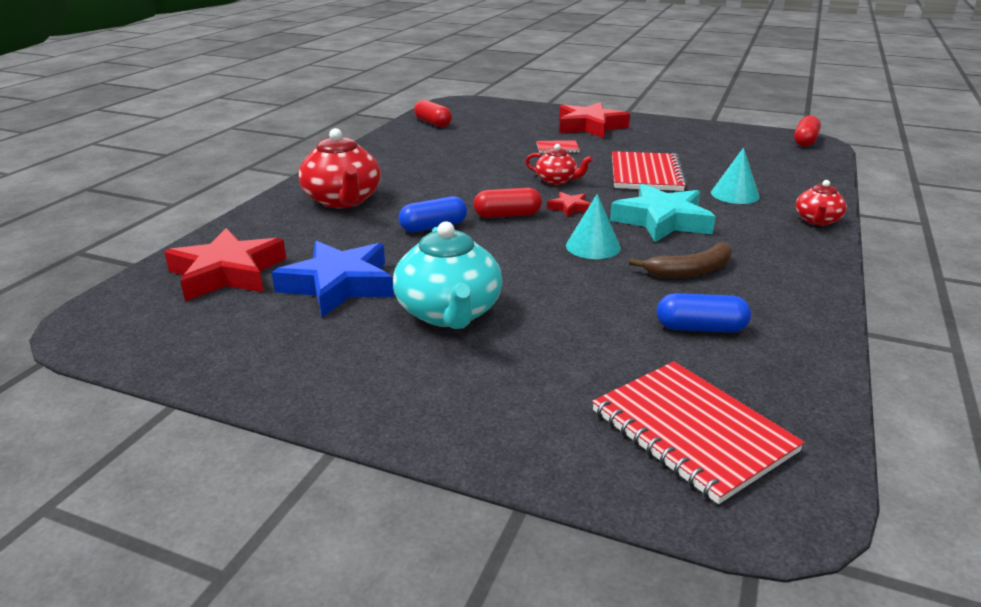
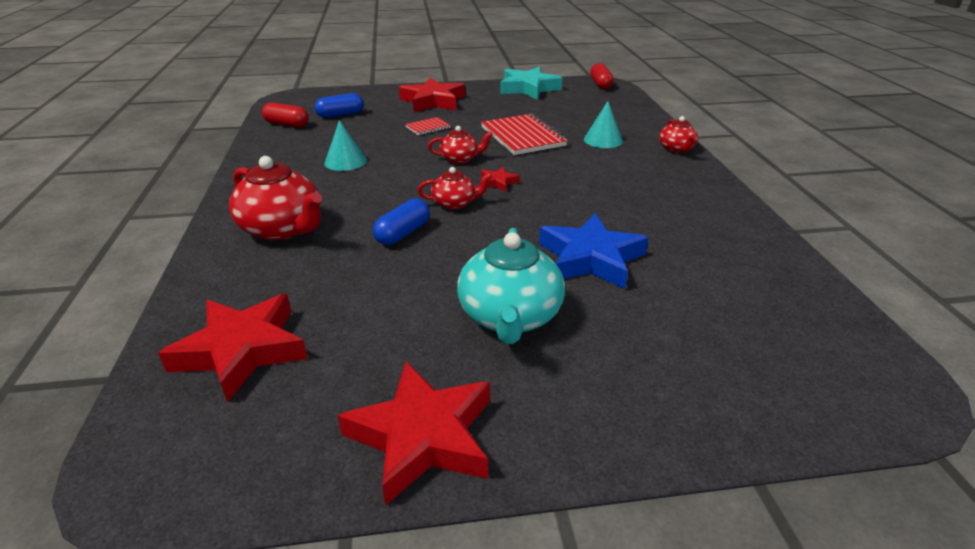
camera: 30 degrees left, 5 degrees up
(285, 368) = (423, 436): none -> red star
(339, 285) = (378, 323): blue star -> blue star (591, 258)
(449, 313) = (510, 317): turquoise teapot -> turquoise teapot turned 45 degrees clockwise
(507, 215) = (455, 203): red capsule -> red teapot
(593, 246) = (554, 214): turquoise cone -> turquoise cone (345, 161)
(662, 221) = (578, 176): turquoise star -> turquoise star (528, 88)
(690, 271) = (644, 215): brown banana -> none
(692, 431) = (790, 354): red notebook -> none
(700, 328) = (702, 263): blue capsule -> blue capsule (340, 115)

